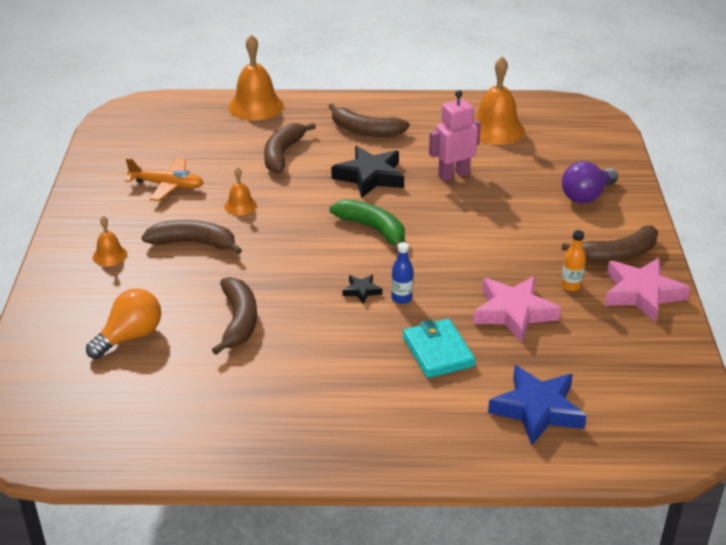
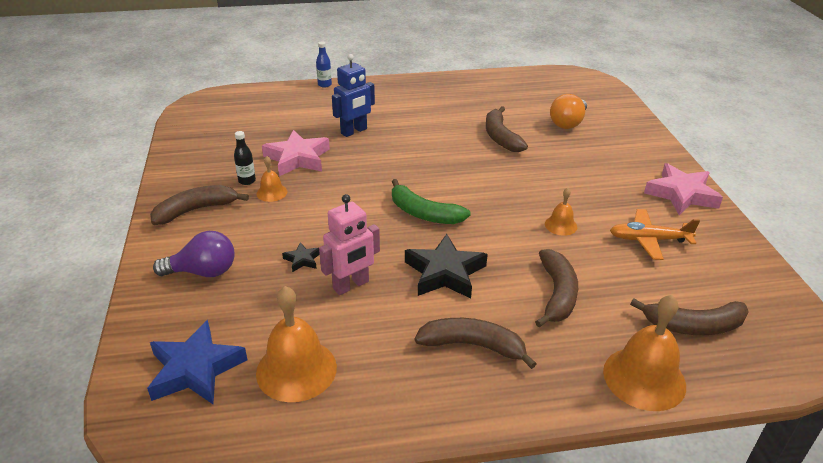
camera: 170 degrees right, 0 degrees up
(109, 255) = (635, 171): orange bell -> orange bell (272, 192)
(194, 243) = (576, 187): brown banana -> brown banana (693, 326)
(361, 291) = (418, 163): black star -> black star (302, 260)
(401, 298) = (385, 161): blue bottle -> blue bottle (324, 84)
(438, 351) = (354, 131): turquoise wallet -> blue robot
(537, 410) = (289, 109): blue star -> blue star (195, 369)
(571, 286) = (247, 181): orange bottle -> black bottle
(586, 196) = (203, 272): purple light bulb -> purple light bulb turned 45 degrees clockwise
(642, 294) = (188, 180): pink star -> pink star (681, 194)

